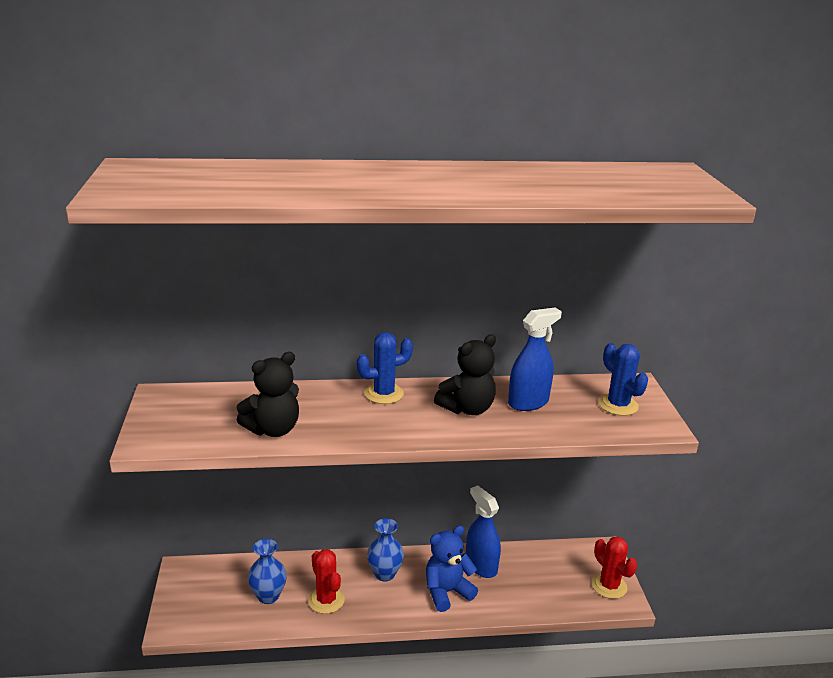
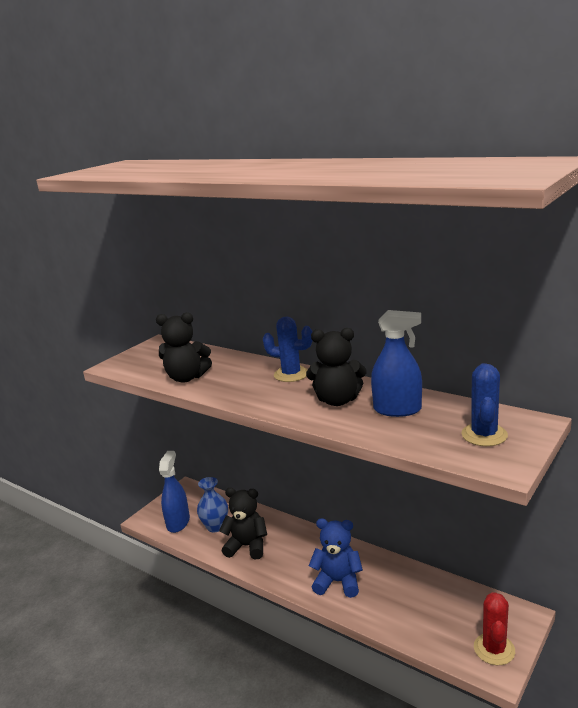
camera: 45 degrees right, 5 degrees down
(326, 600) = (247, 546): red cactus -> black teddy bear
(384, 574) = (305, 547): blue vase -> none
(481, 566) = (388, 575): blue spray bottle -> blue spray bottle (178, 522)

